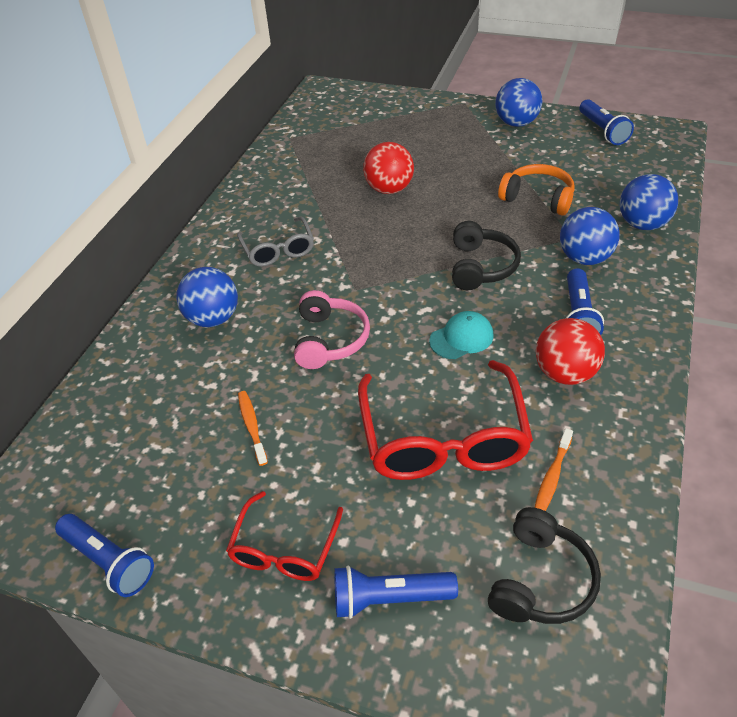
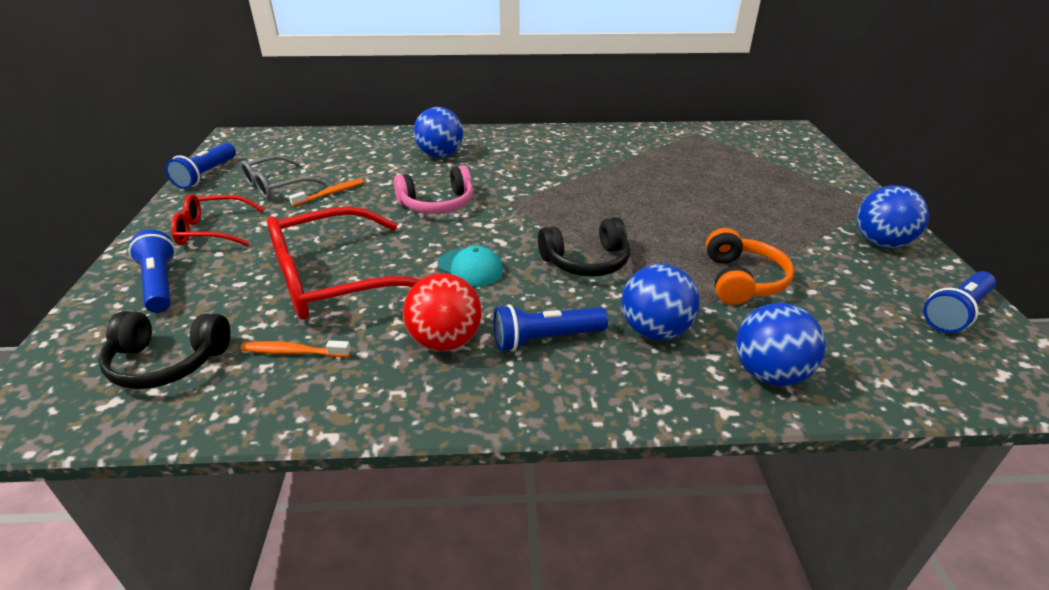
camera: 65 degrees right, 10 degrees down
(278, 250) = (537, 161): grey glasses -> grey glasses (276, 186)
(389, 189) = (667, 191): red ball -> none

